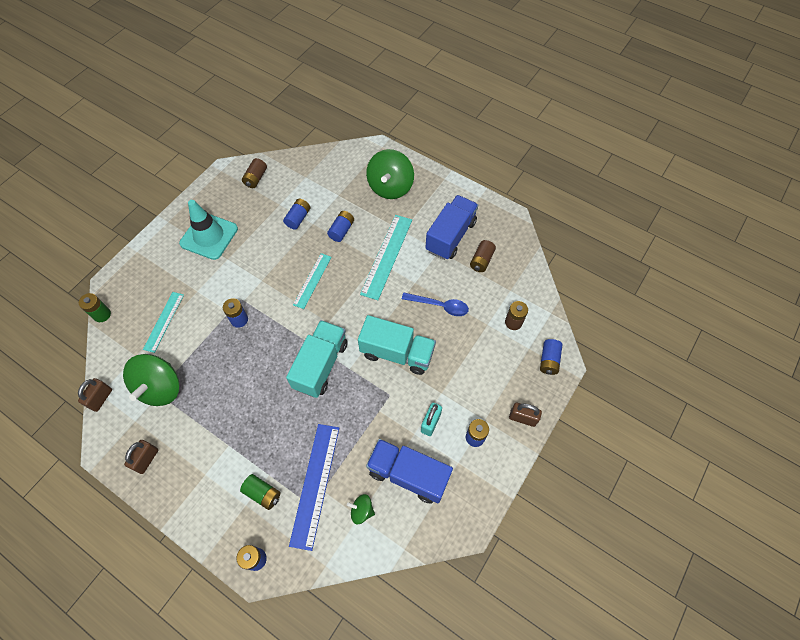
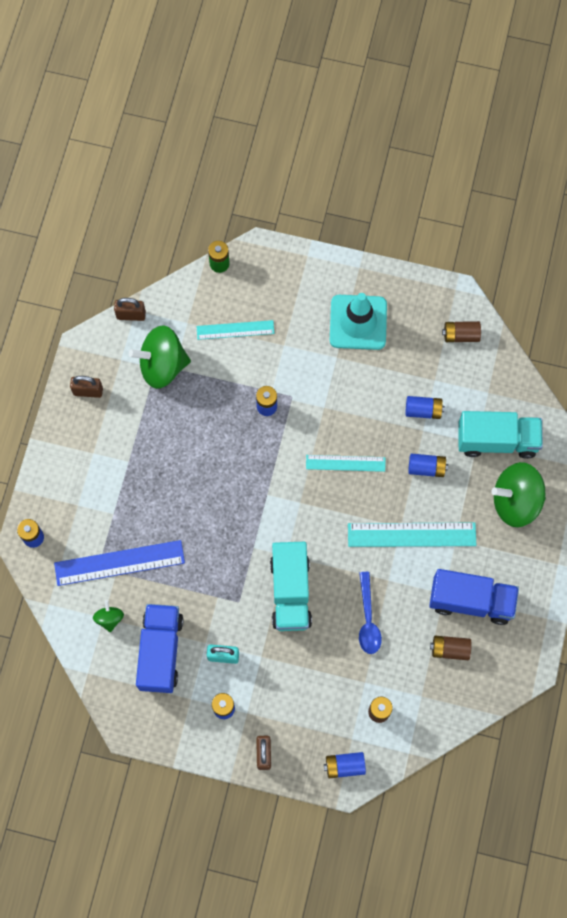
camera: 70 degrees right, 10 degrees up
(263, 493) = (94, 516): green battery -> none
(321, 365) = (246, 516): turquoise truck -> turquoise truck (497, 440)

